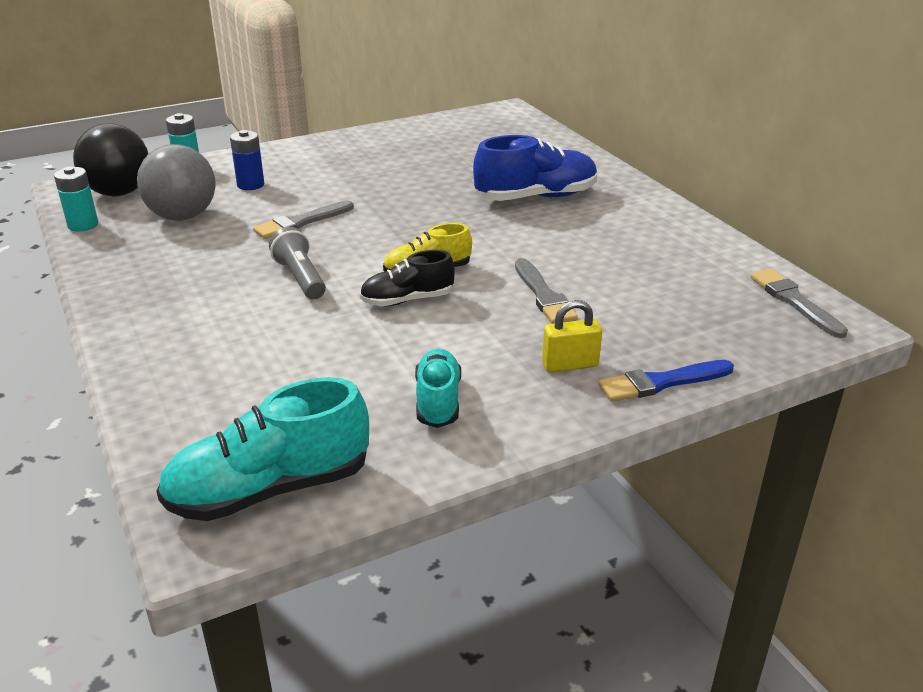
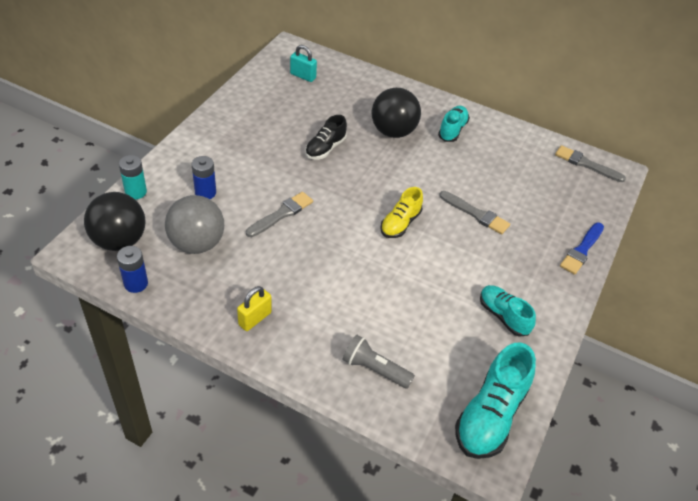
camera: 40 degrees left, 15 degrees up
(83, 225) = (136, 283): turquoise battery -> blue battery
(300, 278) = (337, 263): grey flashlight -> grey flashlight (374, 369)
(301, 222) = (281, 214): grey brush -> grey brush turned 150 degrees counterclockwise
(407, 300) = (414, 251): black shoe -> black shoe (325, 148)
(490, 132) = (303, 76): none -> turquoise padlock
(536, 197) = (393, 131): blue shoe -> black ball
(570, 365) = (535, 259): yellow padlock -> yellow padlock (255, 318)
(620, 216) = (452, 130): none -> turquoise shoe

